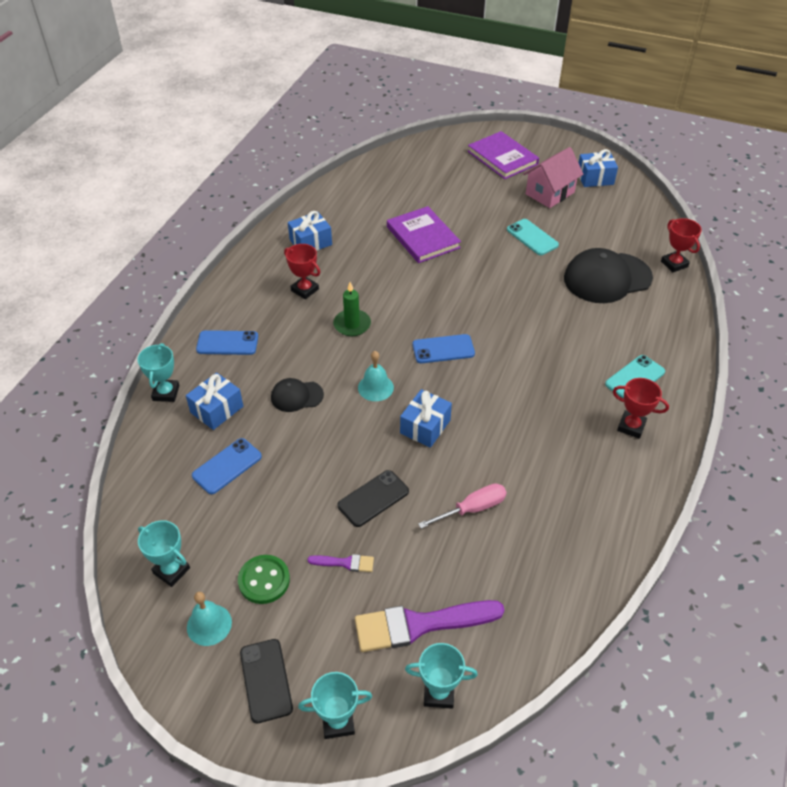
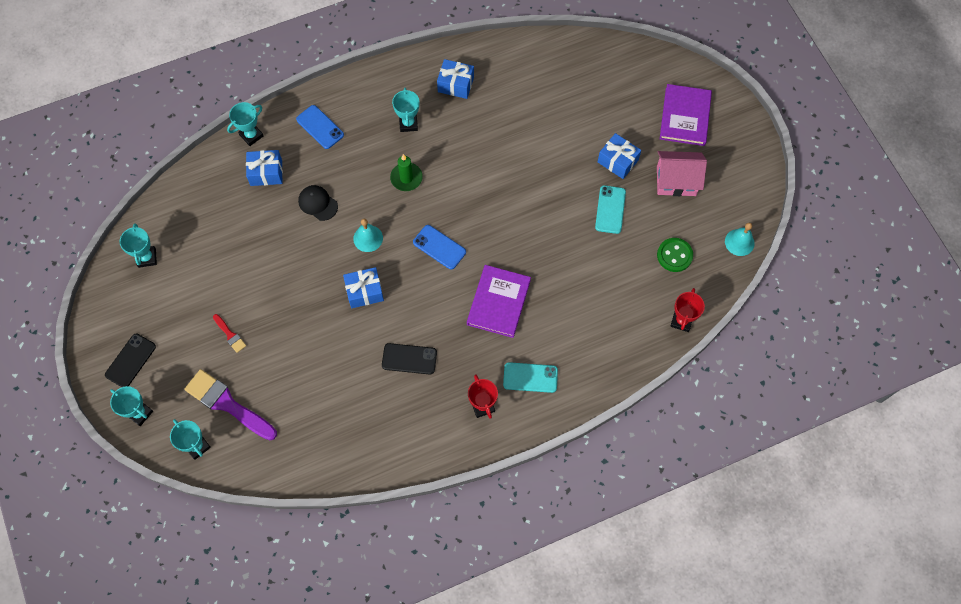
camera: 45 degrees right, 20 degrees up
(209, 624) = (135, 306): turquoise bell -> turquoise bell (739, 242)
(227, 466) = (234, 217): blue phone -> none
(264, 580) = (182, 306): green button -> green button (674, 255)
(304, 290) = (408, 124): red trophy -> turquoise trophy
(345, 563) = (230, 334): purple brush -> red brush
(373, 498) = (285, 311): black phone -> black phone (409, 359)
(422, 237) = (534, 144): purple book -> purple book (498, 302)
(473, 508) = (329, 368): pink screwdriver -> none
(595, 178) = (731, 196): blue gift -> blue gift (617, 161)
(607, 278) = (617, 289): black cap -> none

